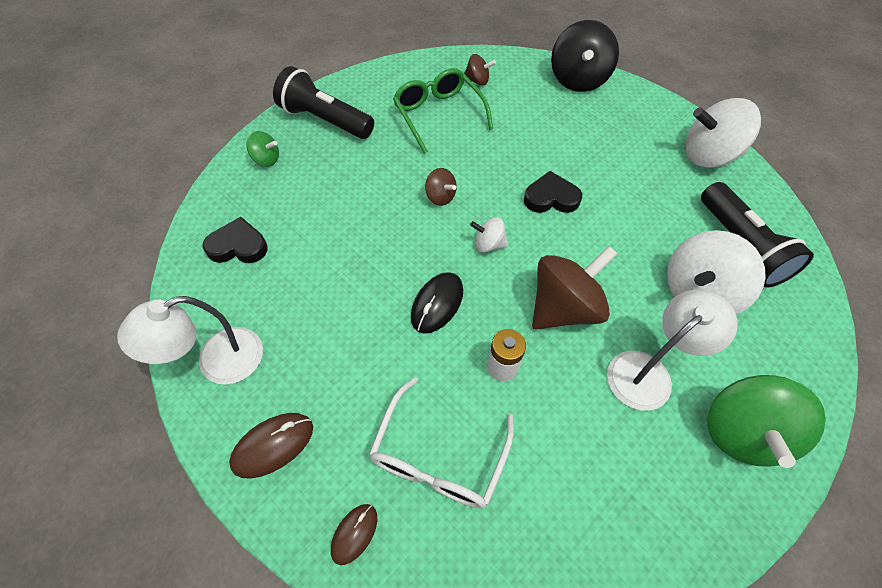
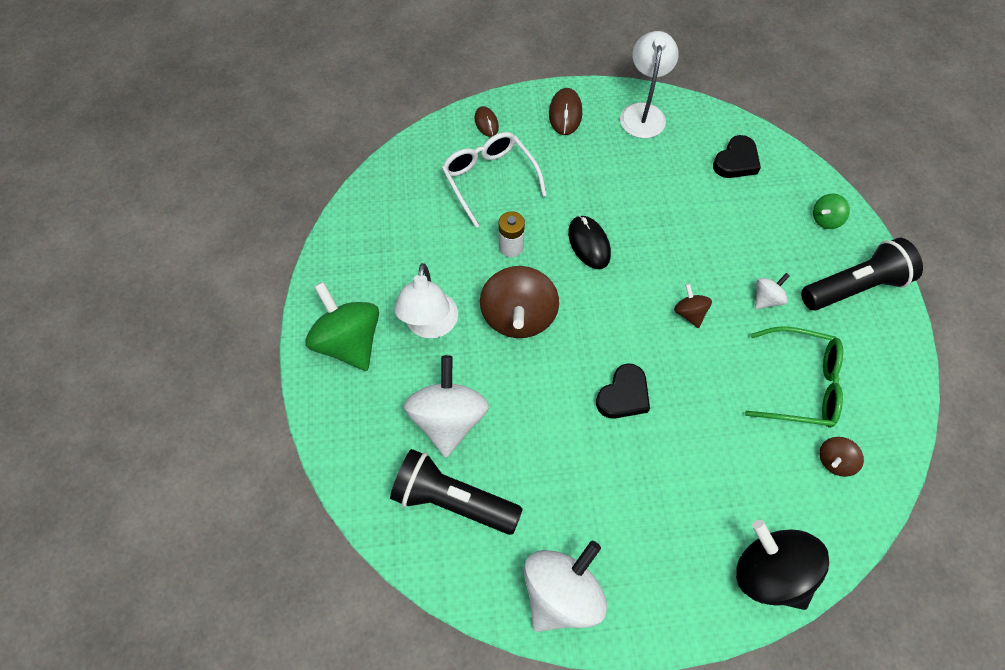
camera: 130 degrees right, 5 degrees up
(440, 197) = (689, 313): brown spinning top -> brown spinning top turned 75 degrees clockwise
(488, 244) = (613, 311): white spinning top -> white spinning top (766, 299)

